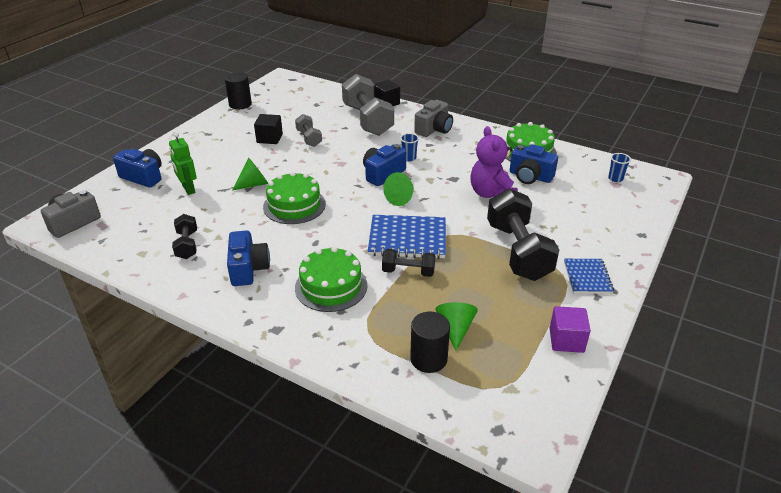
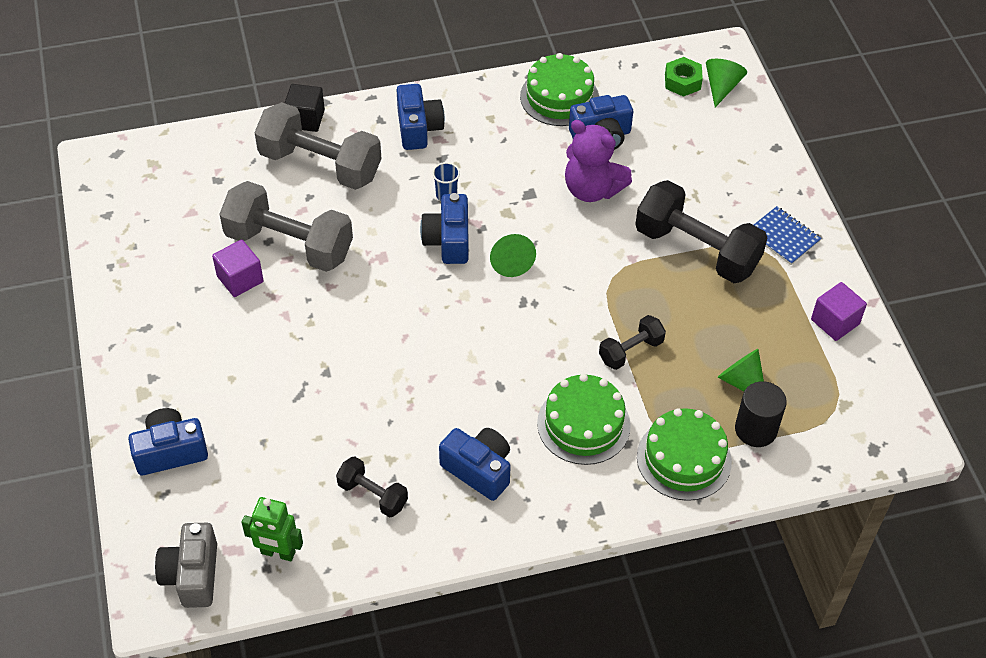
camera: 45 degrees left, 15 degrees up
(188, 189) = (257, 426): green robot -> green robot (278, 553)
(240, 104) = (112, 248): black cylinder -> none
(254, 184) = (324, 361): green cone -> green cone (721, 87)
(269, 138) = (240, 279): black cube -> purple cube
(294, 205) = (412, 356): green cake -> green cake (684, 459)
(309, 138) = (289, 245): grey dumbbell -> grey dumbbell, size x1.98
(407, 239) = (582, 311): blue notebook -> none
(434, 129) = (418, 128): grey camera -> blue camera
(615, 178) = (682, 82): blue cup -> green nut

